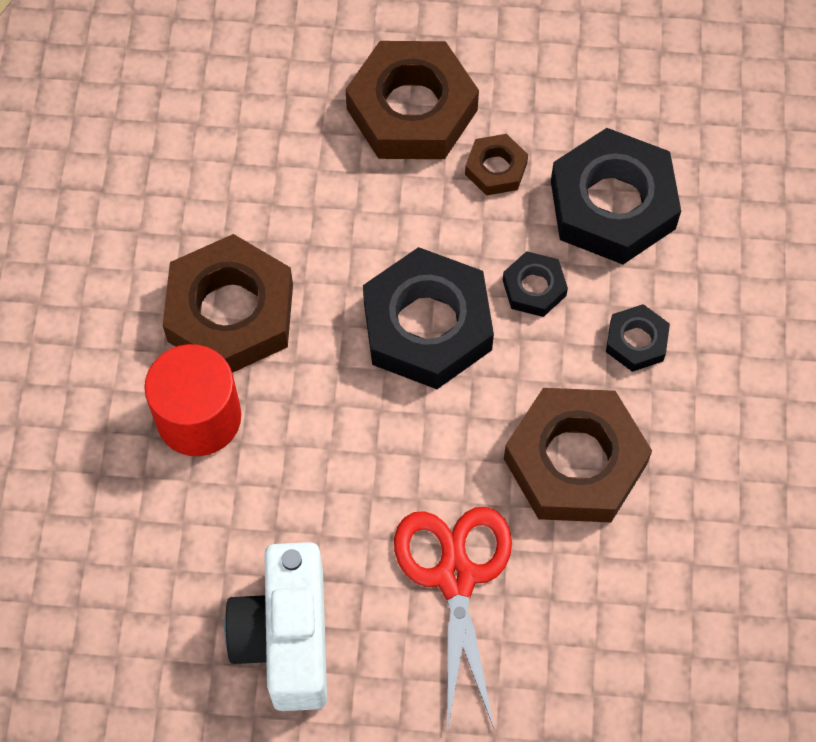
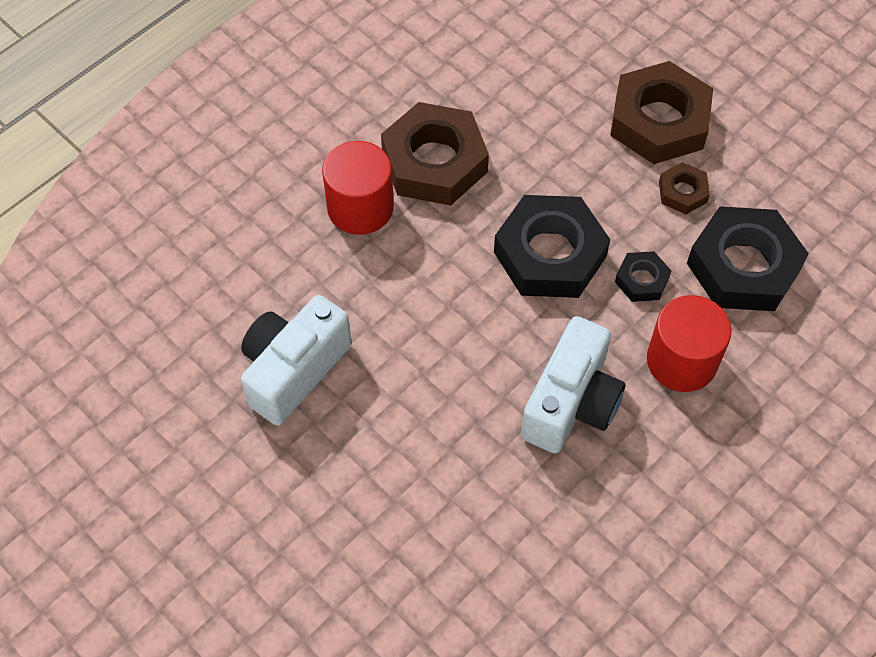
camera: 40 degrees right, 5 degrees down
(455, 576) = (429, 414): red scissors -> none
(575, 461) = (571, 403): brown nut -> white camera
(636, 341) = (681, 361): black nut -> red cylinder

